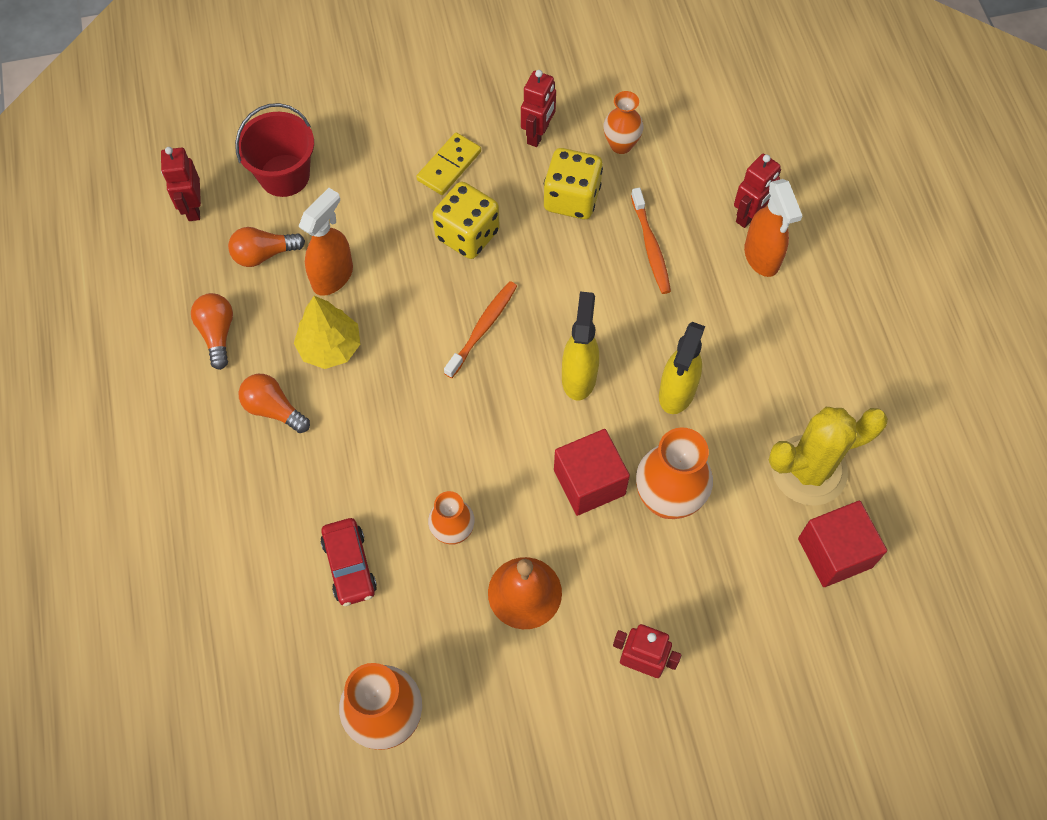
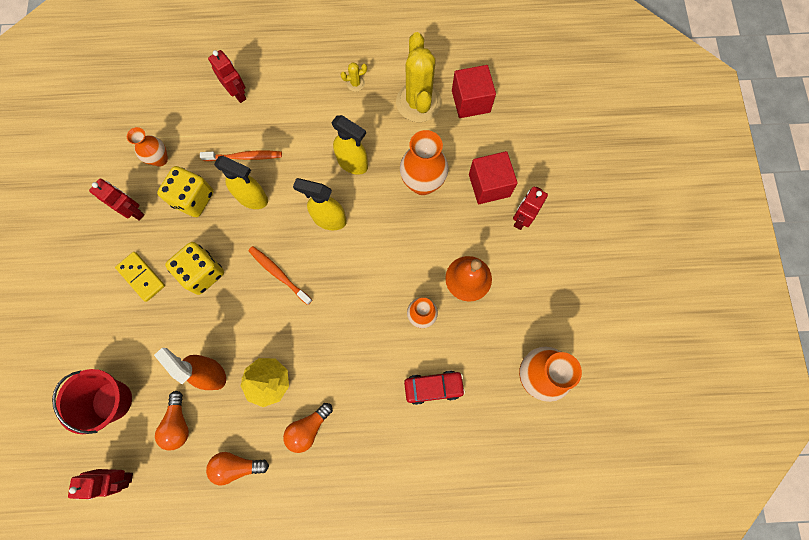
camera: 80 degrees left, 10 degrees up
(589, 271) = (252, 198): none -> yellow spray bottle
(589, 482) = (403, 226): red cube -> red cube (489, 185)
(762, 257) = (270, 94): orange spray bottle -> none
(815, 371) = (355, 83): none -> yellow cactus

